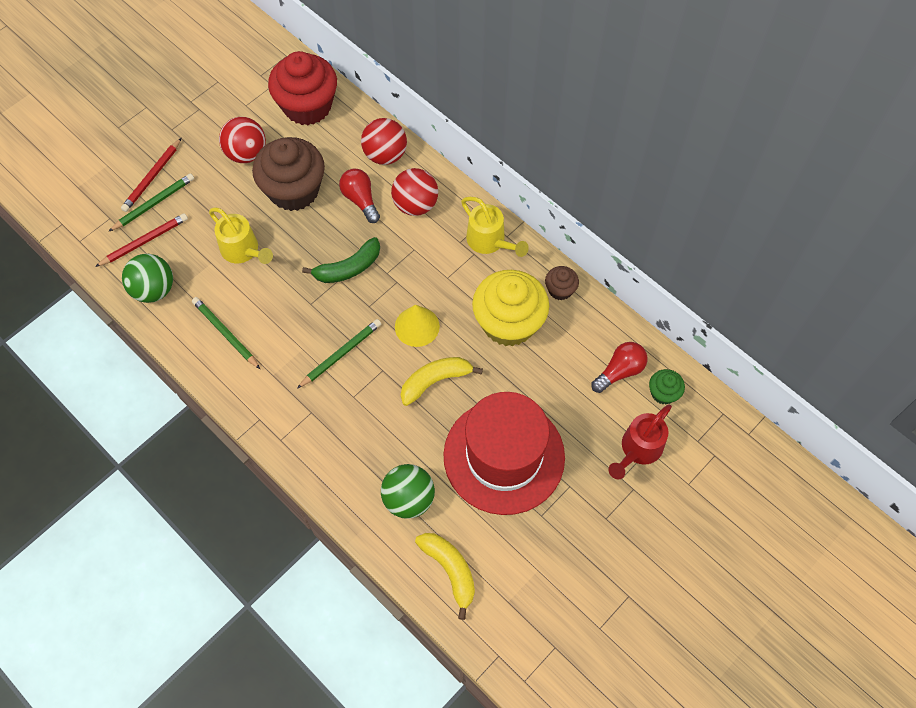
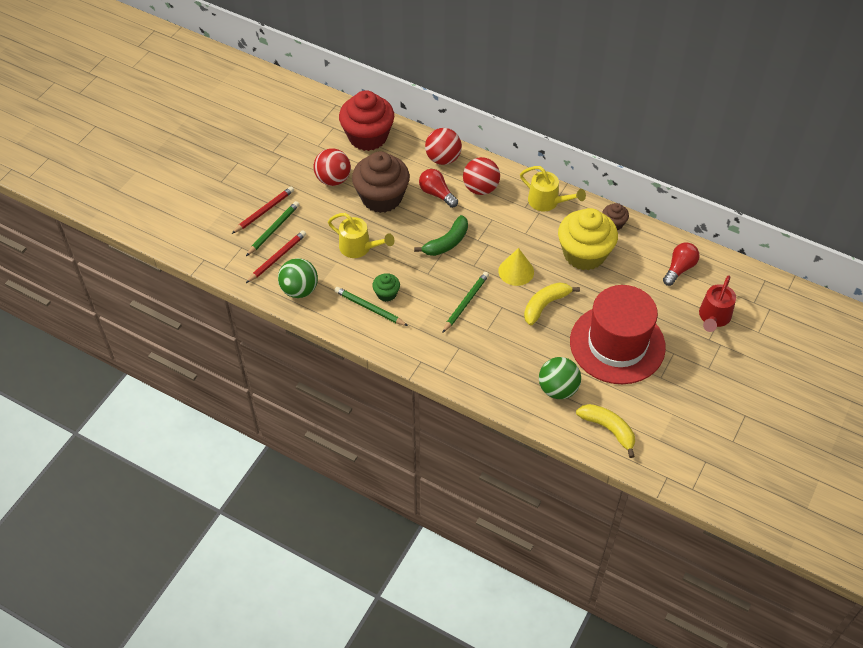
camera: 15 degrees left, 10 degrees down
(152, 177) = (264, 211): red pencil -> red pencil turned 150 degrees counterclockwise
(663, 393) = (716, 276): green cupcake -> green cupcake (386, 294)

